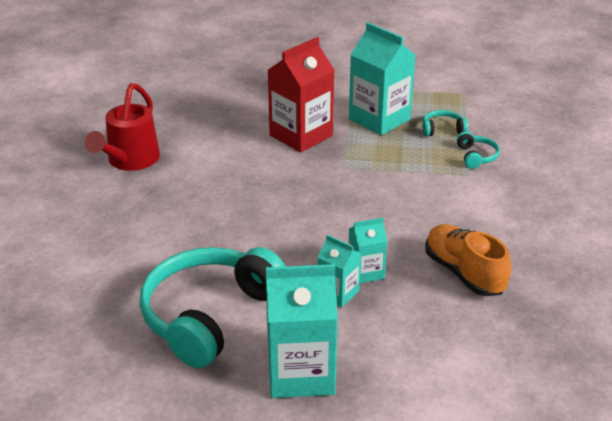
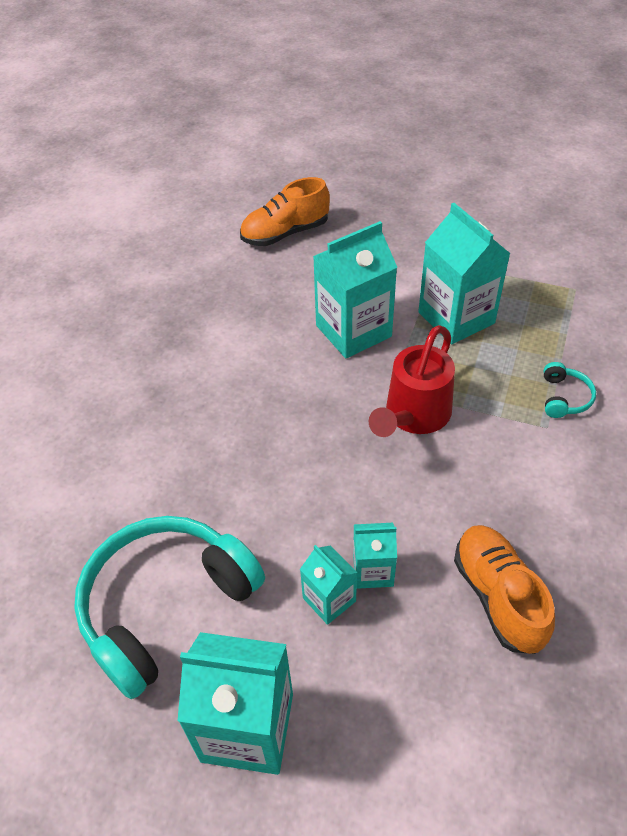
camera: 15 degrees right, 15 degrees up
(129, 161) = (145, 343): red watering can -> red watering can (413, 416)
(223, 81) = (285, 233): none -> orange shoe
(301, 135) = (353, 331): red carton -> turquoise carton
(442, 130) = (532, 346): turquoise headphones -> none

